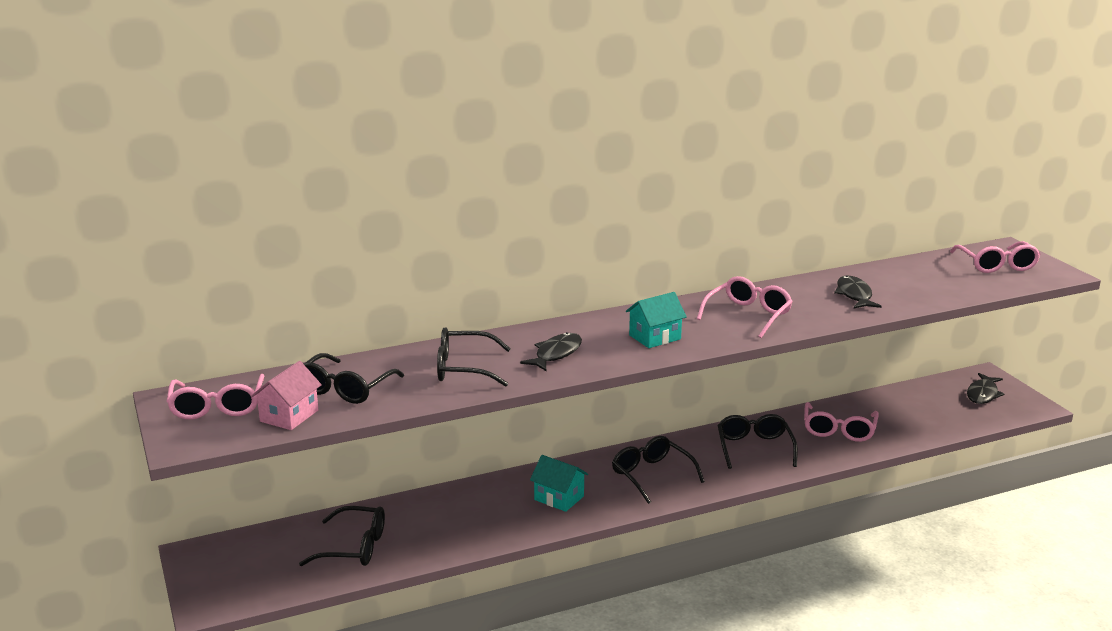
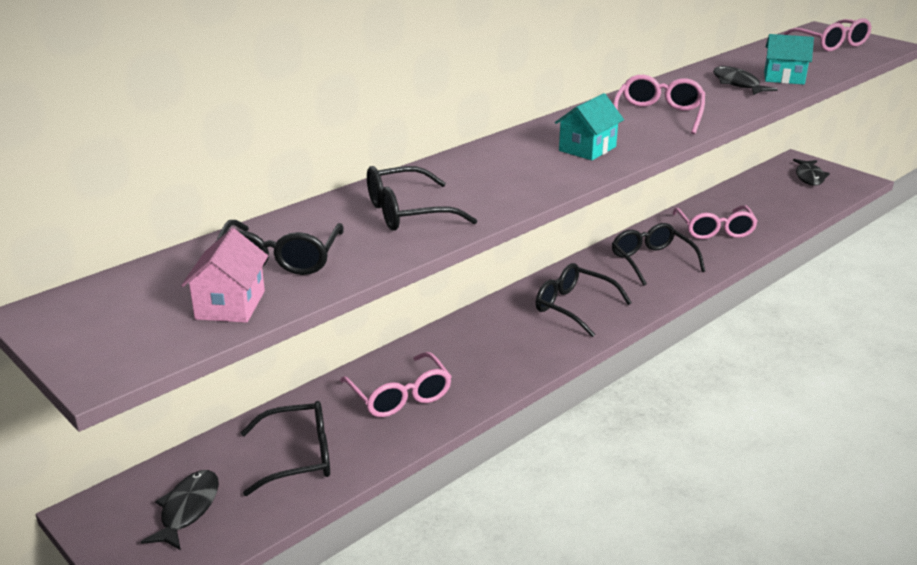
camera: 20 degrees left, 5 degrees up
(217, 407) = (120, 311): pink glasses -> pink glasses (400, 396)
(556, 354) = (498, 181): black fish -> black fish (187, 509)
(559, 498) = (495, 350): turquoise house -> turquoise house (784, 78)

